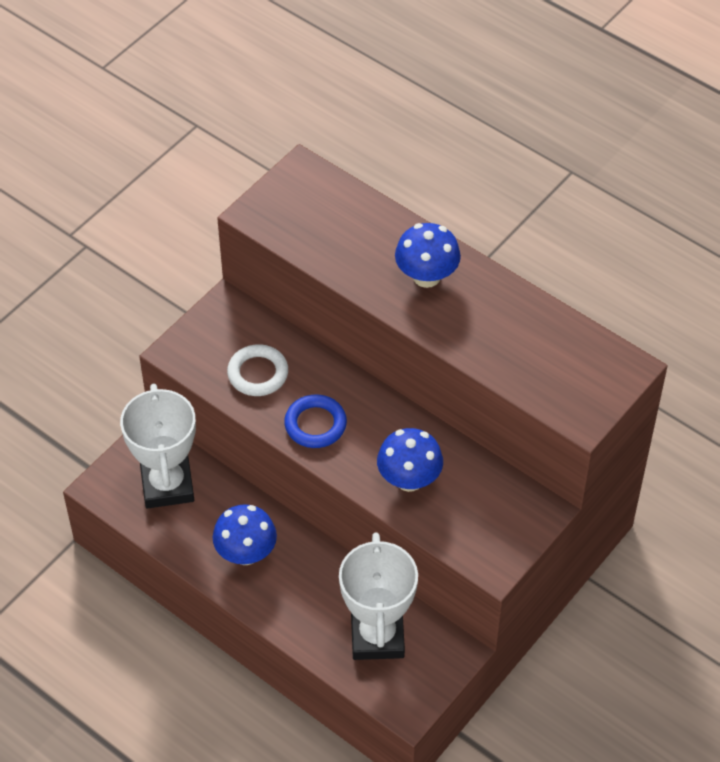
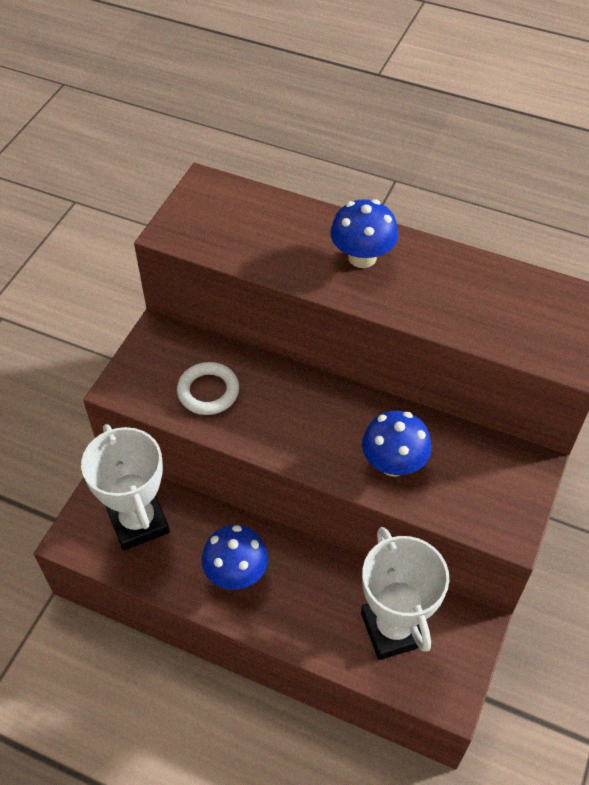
camera: 15 degrees left, 0 degrees up
(315, 424) = (281, 429): blue ring -> none

